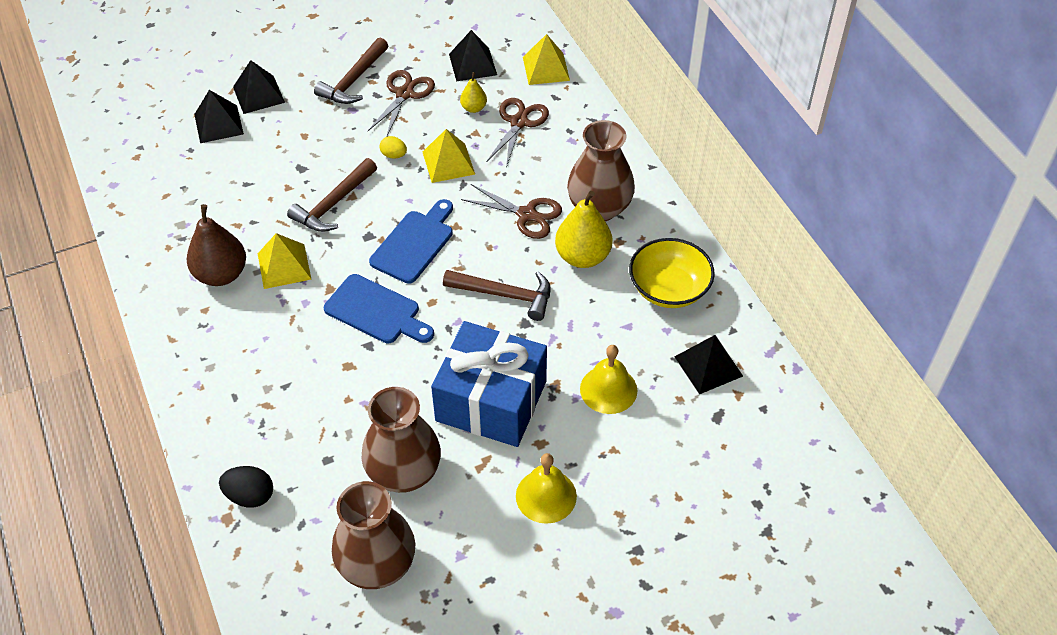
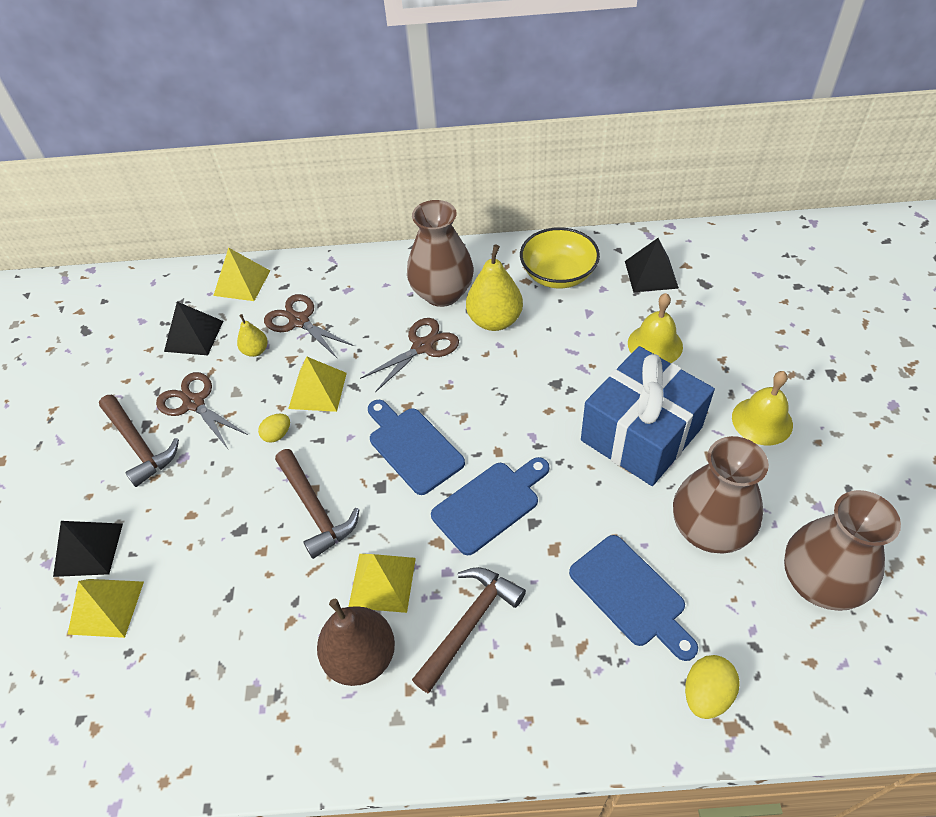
camera: 65 degrees left, 0 degrees up
(218, 124) = (106, 607): black pyramid -> yellow pyramid
(250, 496) = (706, 694): black egg -> yellow egg
(322, 428) = (631, 594): none -> blue cutting board
(505, 295) = (515, 389): brown hammer -> brown hammer (470, 623)

